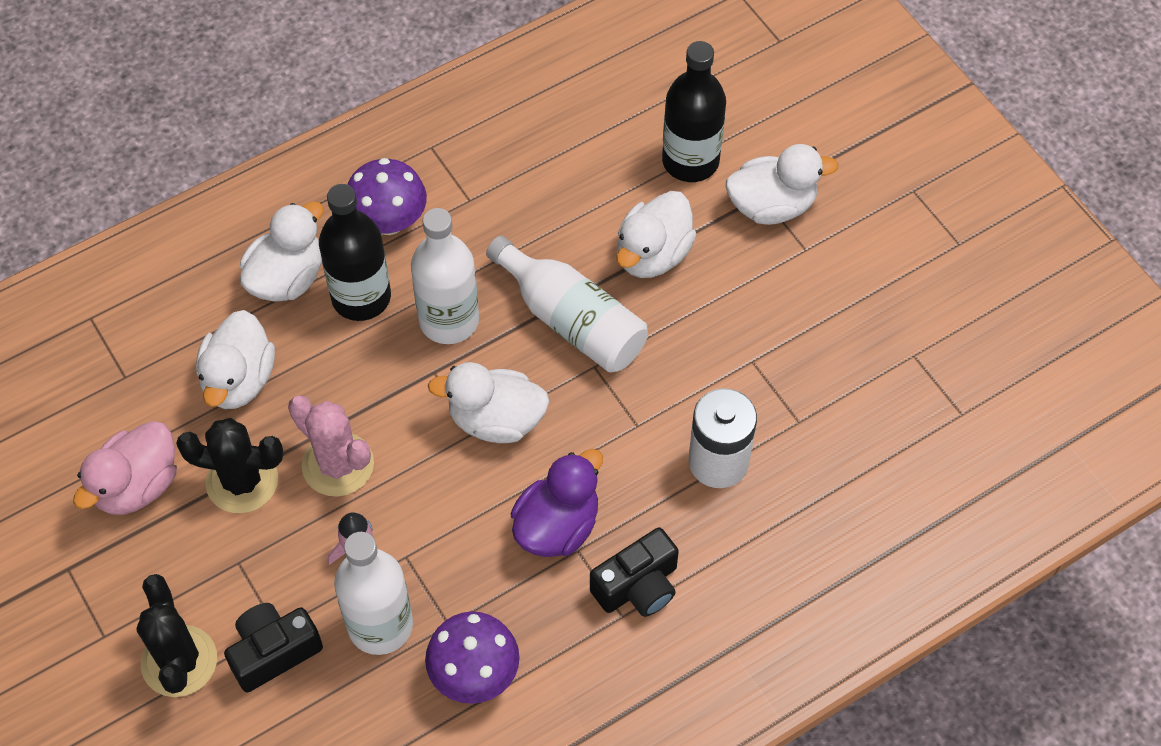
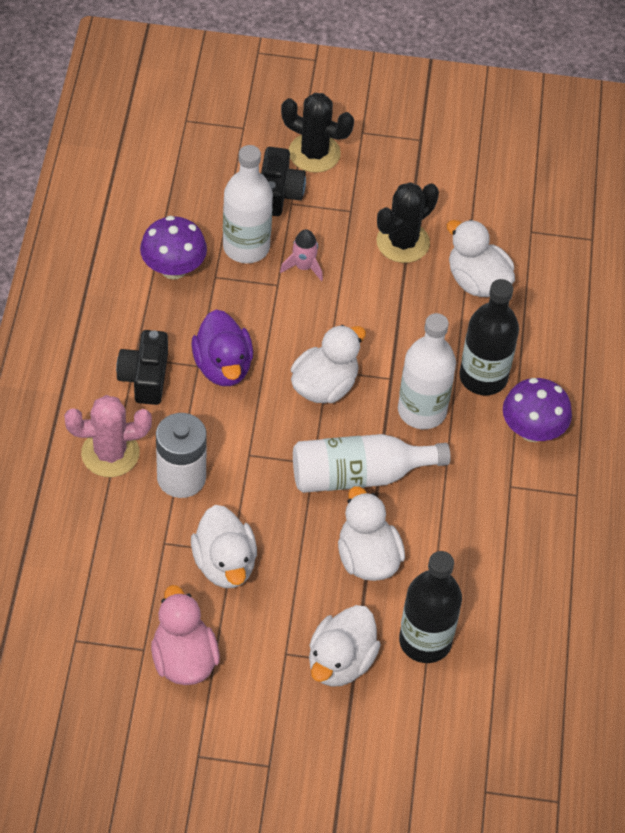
camera: 125 degrees right, 5 degrees down
(137, 485) = (446, 196): pink duck -> pink duck (184, 659)
(287, 278) = (534, 349): white duck -> white duck (224, 564)
(338, 465) = (370, 291): pink cactus -> pink cactus (110, 453)

